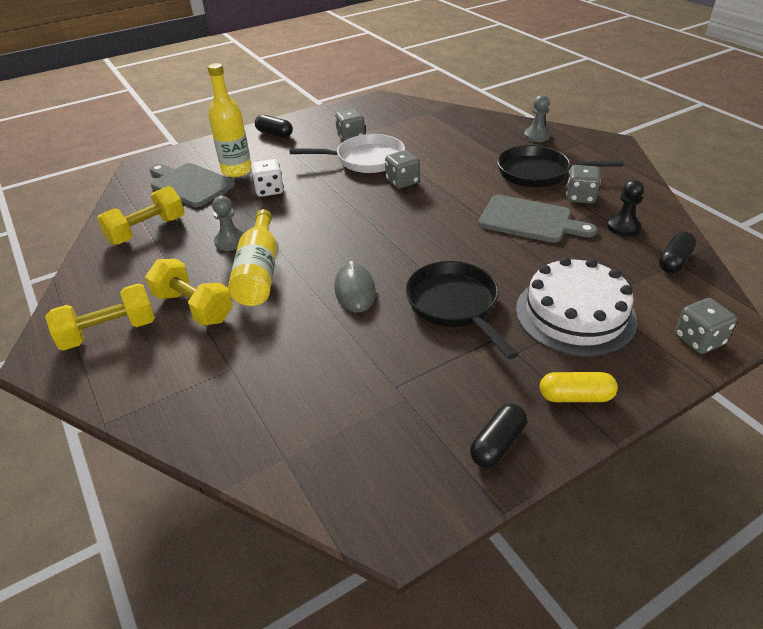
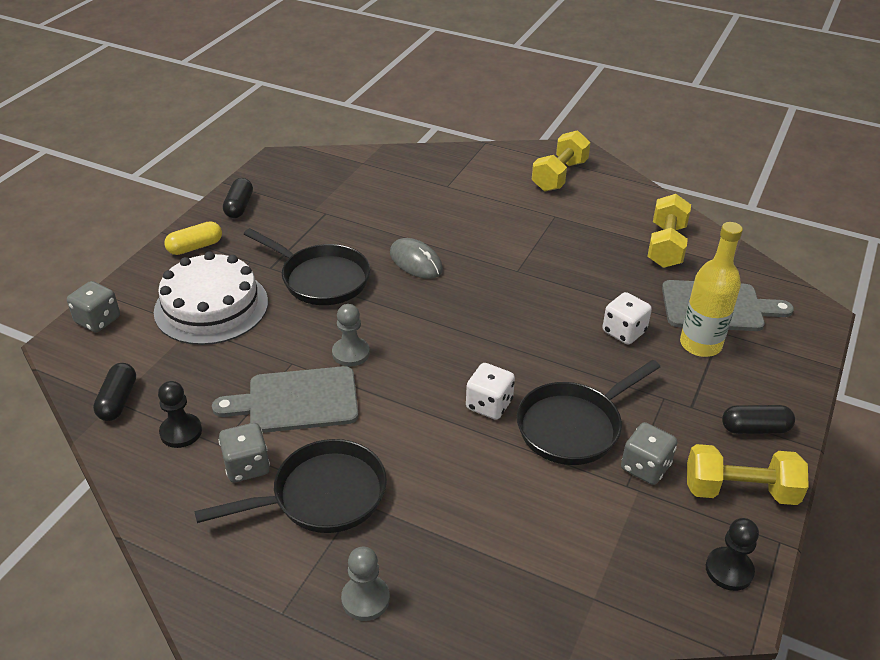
camera: 145 degrees right, 0 degrees up
(193, 307) = (526, 207): yellow dumbbell -> yellow dumbbell (740, 491)
(230, 241) = (576, 263): grey pawn -> grey pawn (351, 353)
(258, 272) = (513, 247): yellow bottle -> none
(362, 104) = (729, 570): none -> black pawn
(365, 160) = (573, 426): white pan -> black pan
(402, 182) = (489, 405): grey dice -> white dice

